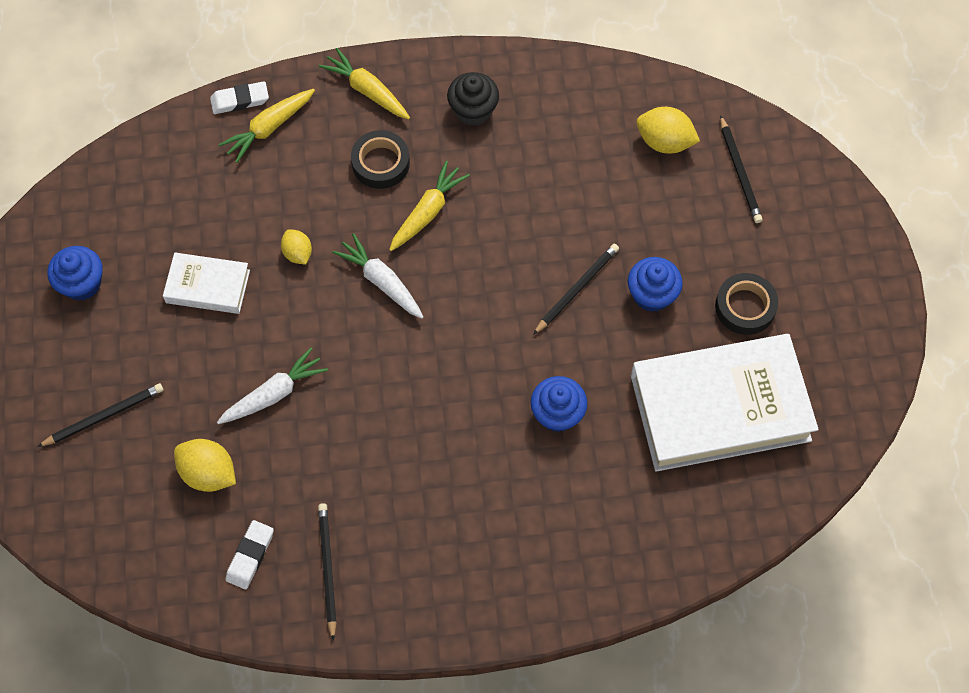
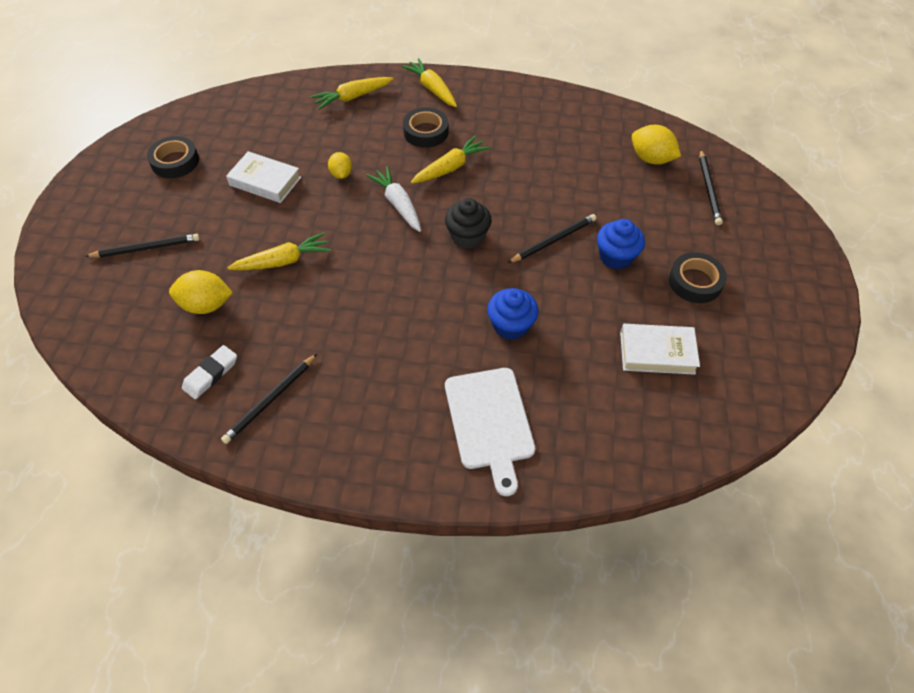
camera: 15 degrees right, 10 degrees down
(82, 283) = (175, 161): blue cupcake -> black tape
(208, 473) = (206, 305): yellow lemon -> yellow lemon turned 45 degrees counterclockwise
(240, 100) = (339, 79): white eraser -> none
(274, 394) = (283, 261): white carrot -> yellow carrot
(327, 569) = (270, 400): black pencil -> black pencil turned 150 degrees counterclockwise
(473, 110) = (506, 113): black cupcake -> black cupcake (467, 236)
(565, 534) = (489, 422): none -> white cutting board
(720, 408) = (657, 353): white book -> white book, size x0.49

